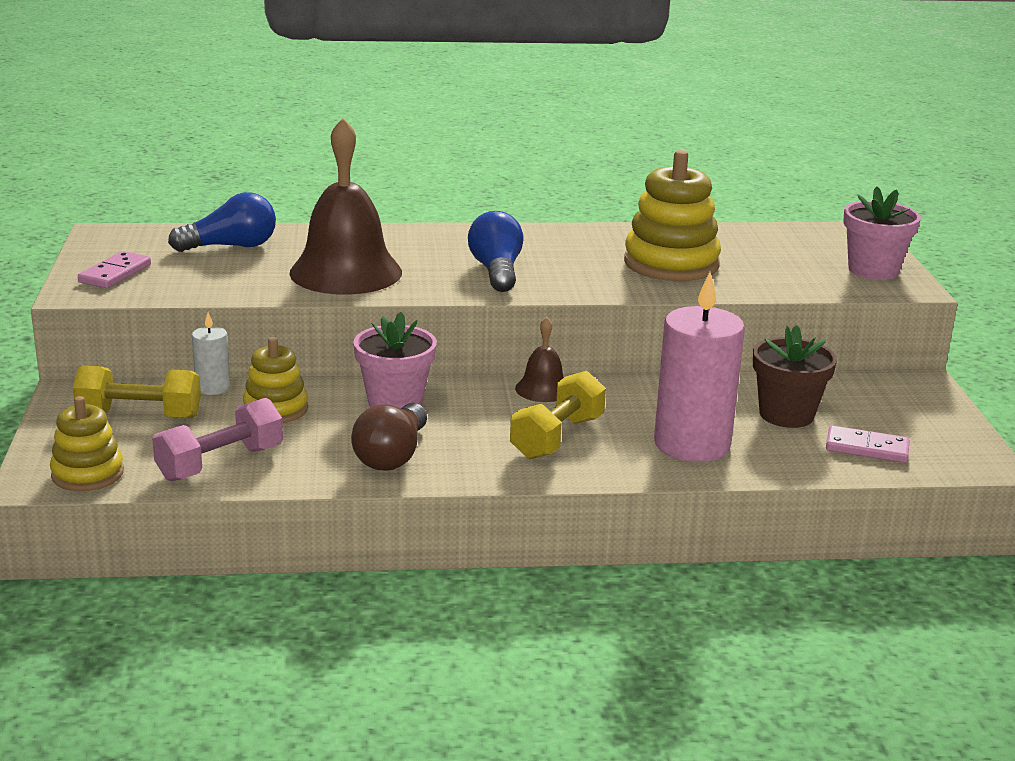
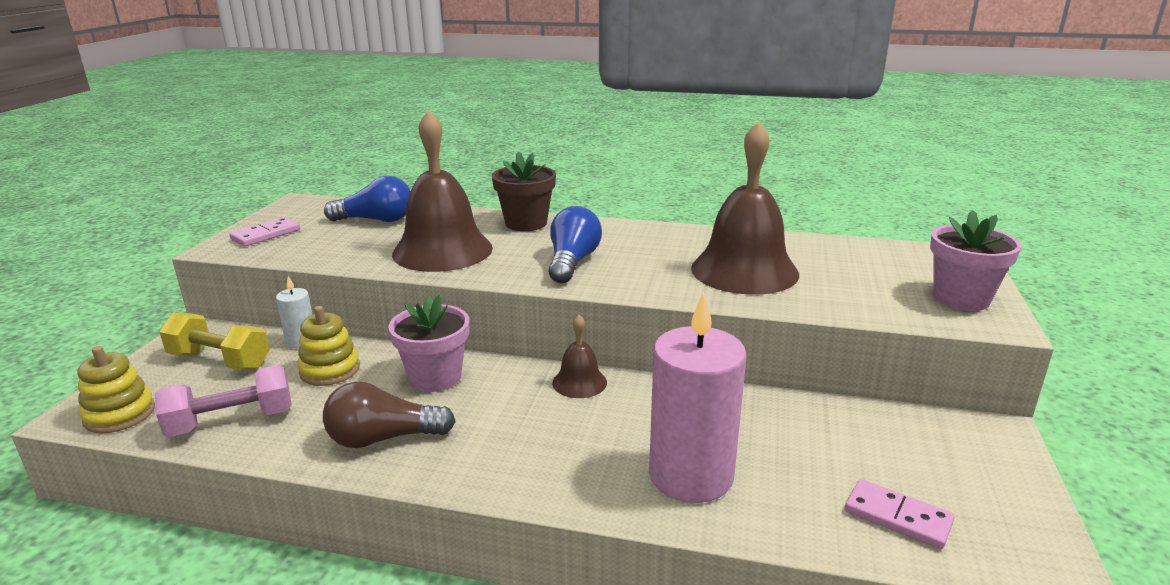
camera: 20 degrees right, 0 degrees up
(392, 456) = (383, 438): brown light bulb -> brown light bulb turned 45 degrees clockwise
(557, 437) = (554, 442): yellow dumbbell -> none
(671, 264) = (744, 270): yellow stacking toy -> brown bell
(786, 414) = (817, 452): brown flower pot -> brown flower pot (526, 223)

